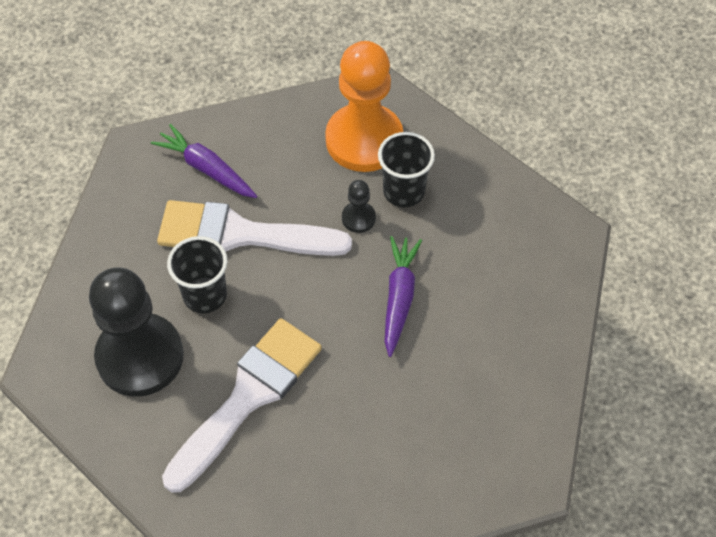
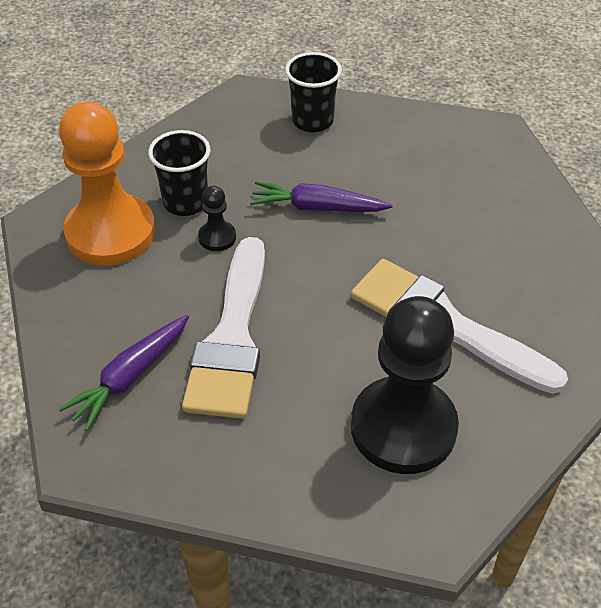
camera: 90 degrees left, 10 degrees down
(205, 295) = (317, 368): black cup -> black cup (312, 121)

